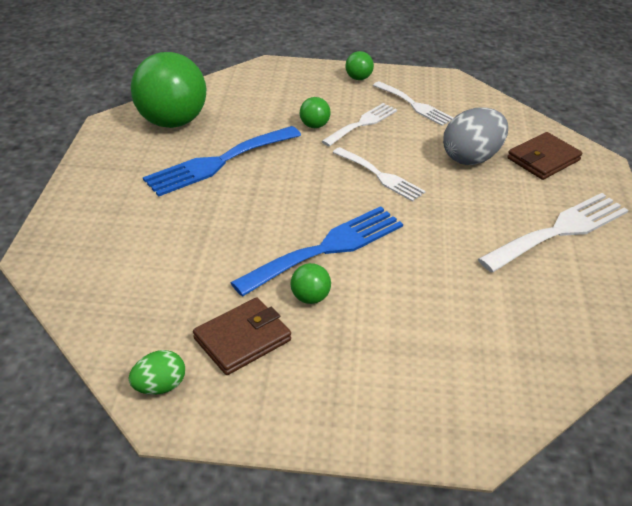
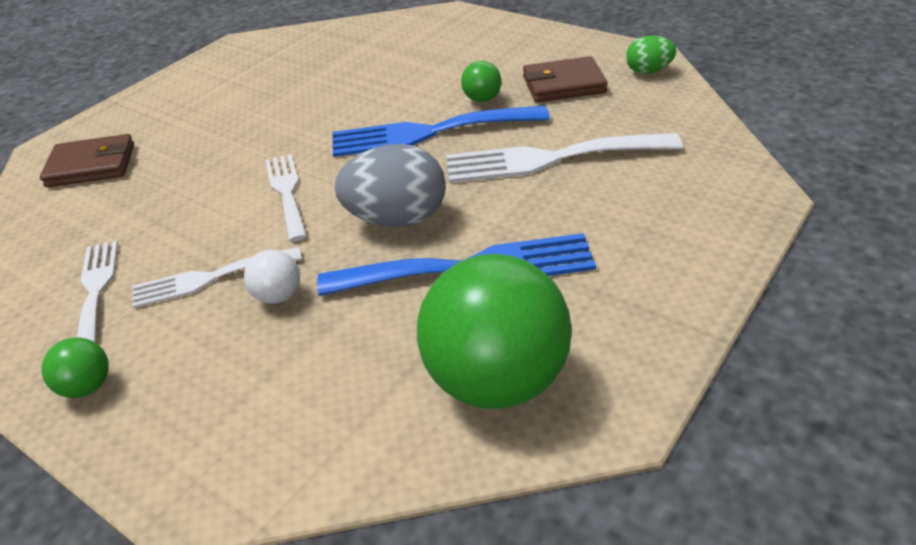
camera: 145 degrees left, 0 degrees up
(314, 125) = (278, 296): green ball -> white ball
(471, 158) = (158, 187): grey egg -> grey egg (397, 219)
(559, 231) = (202, 100): white fork -> white fork (550, 159)

